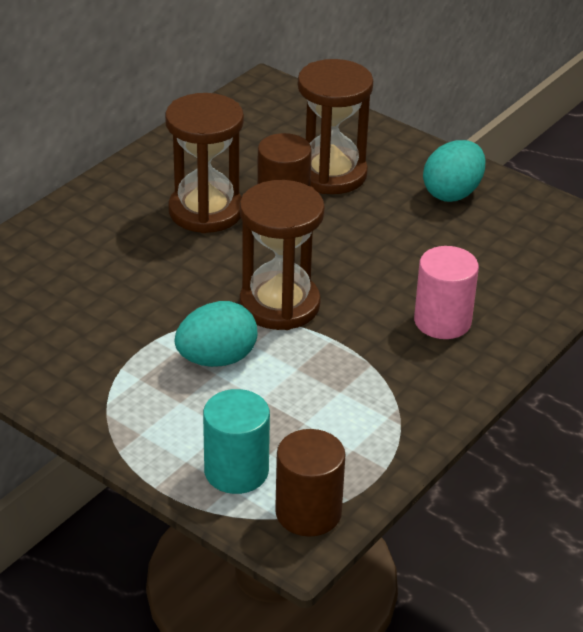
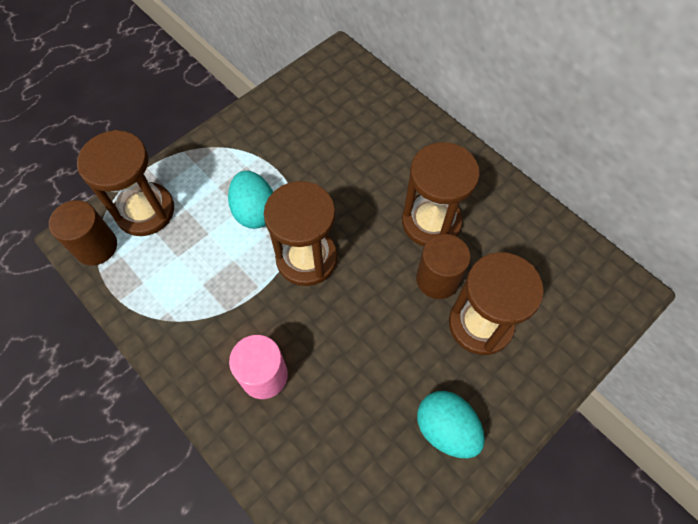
camera: 100 degrees right, 25 degrees up
(236, 471) = (145, 211): turquoise cylinder -> brown hourglass

